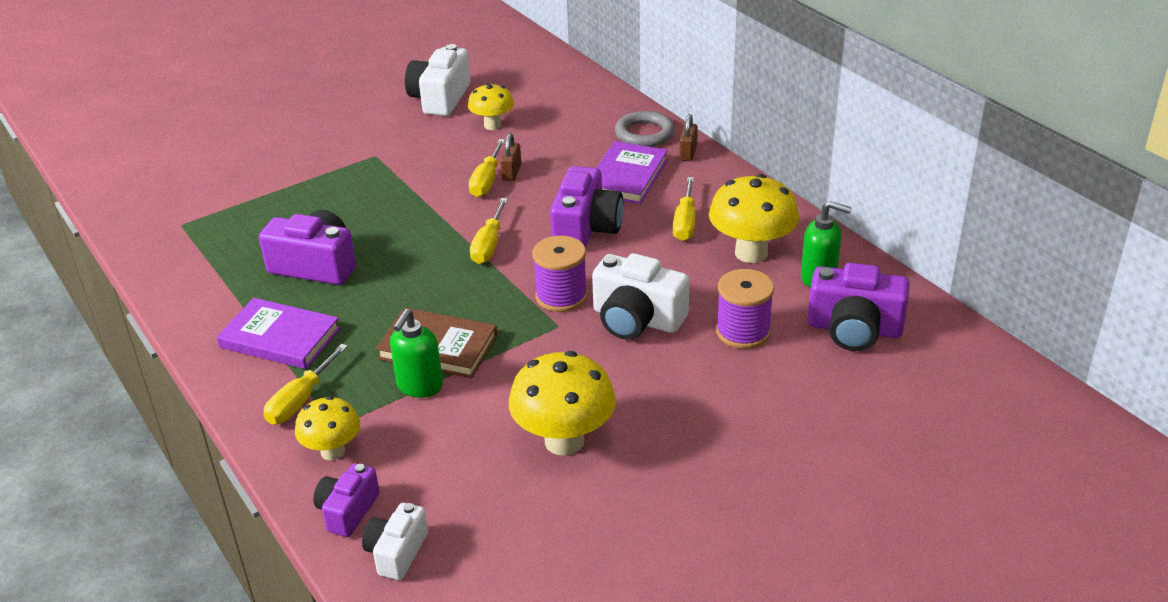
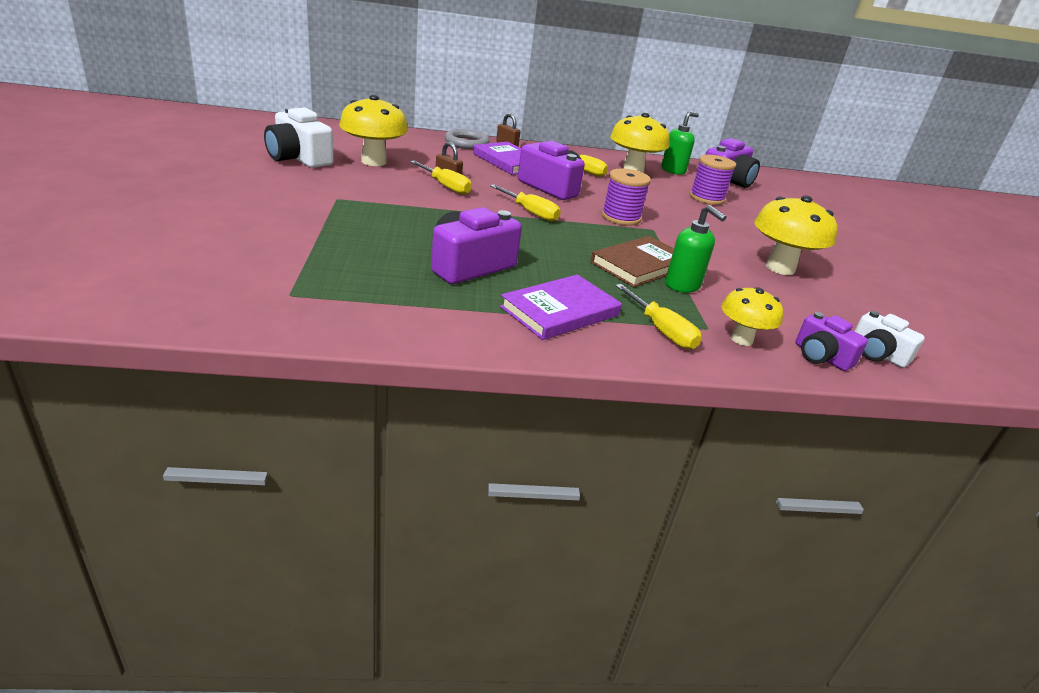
camera: 65 degrees left, 5 degrees down
(492, 125) = (374, 161): yellow mushroom -> yellow mushroom, size x1.63
(636, 319) = (668, 211): white camera -> none

